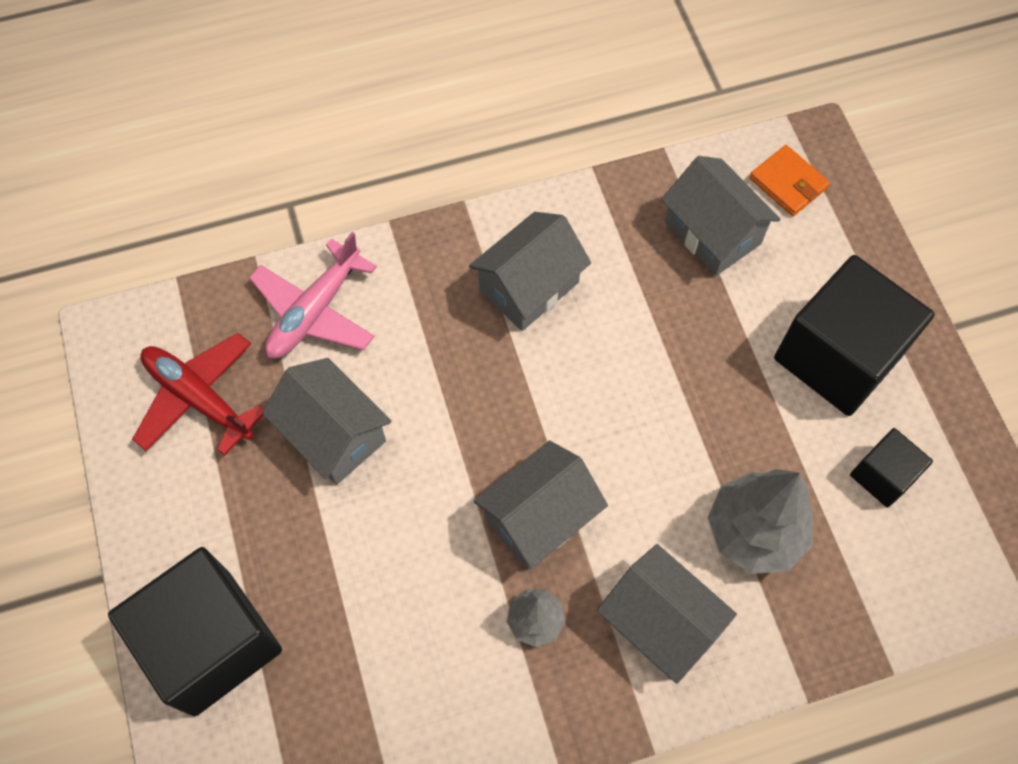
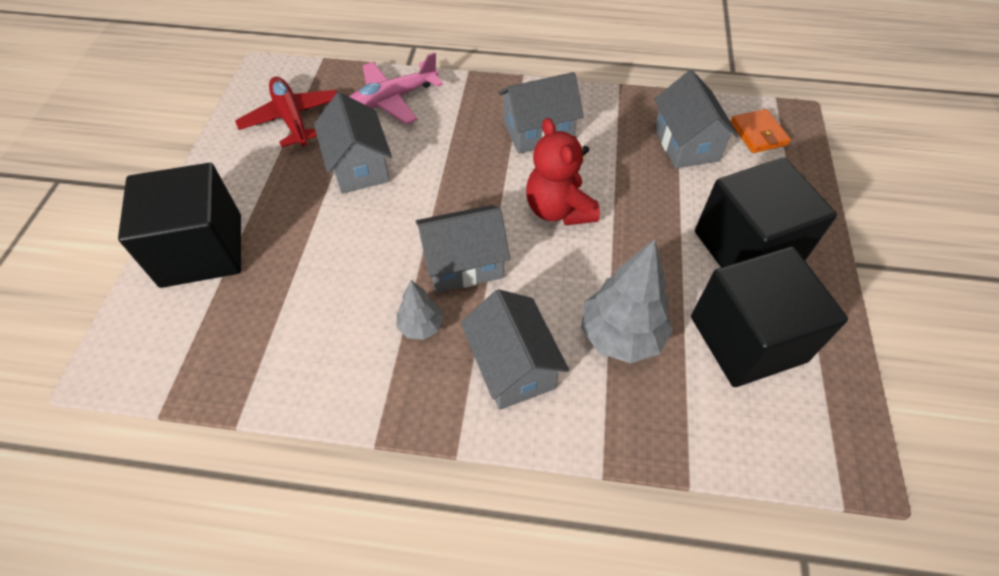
camera: 25 degrees right, 10 degrees down
(610, 394) = (558, 209): none -> red teddy bear
(882, 475) = (747, 339): black cube -> black cube, size x2.03

